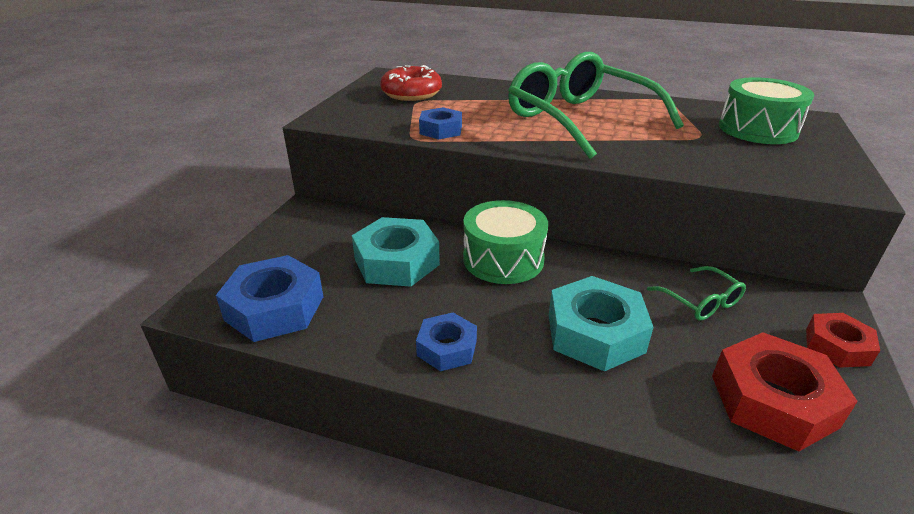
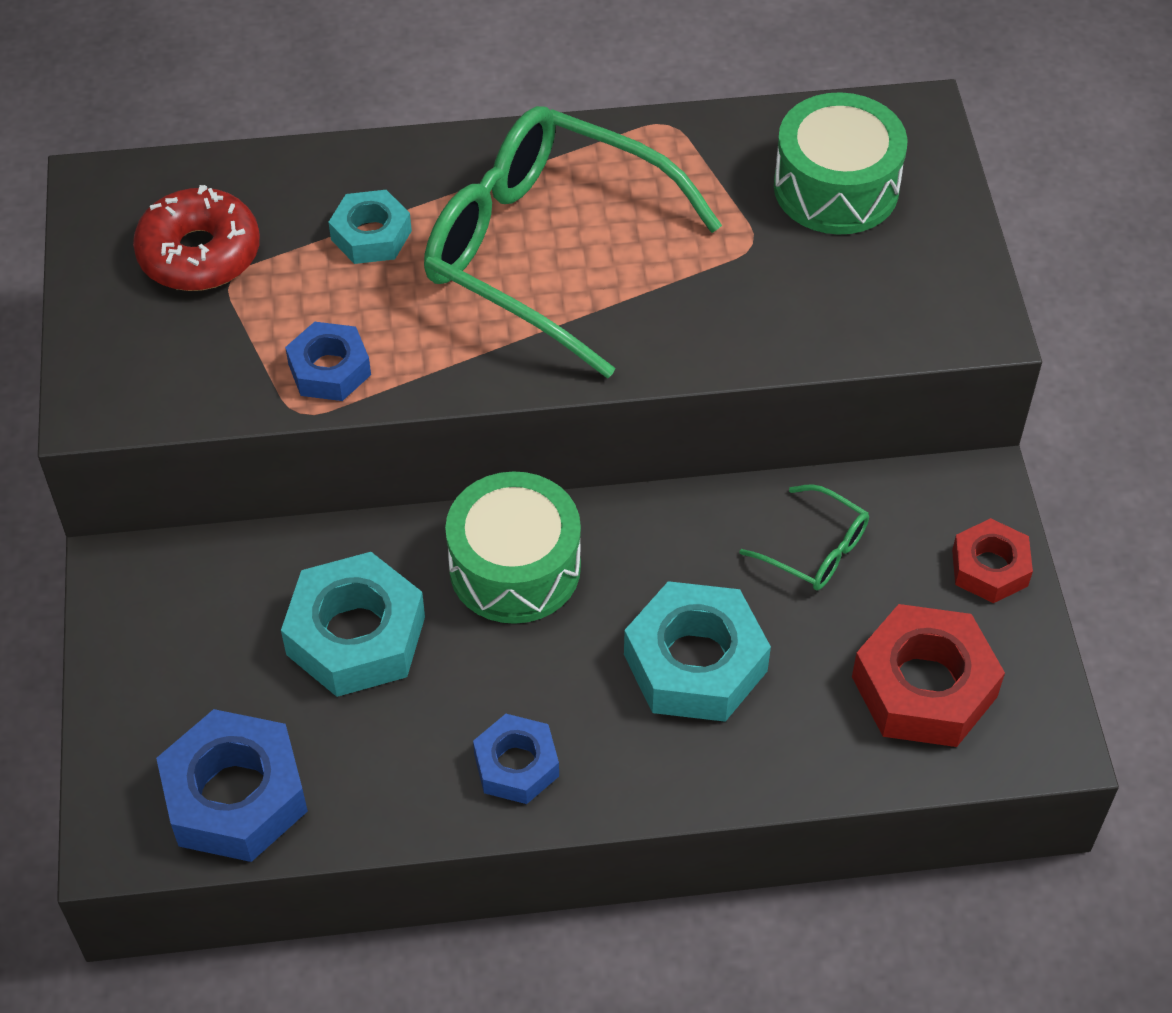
camera: 25 degrees left, 20 degrees up
(493, 102) = (371, 235): none -> turquoise nut

